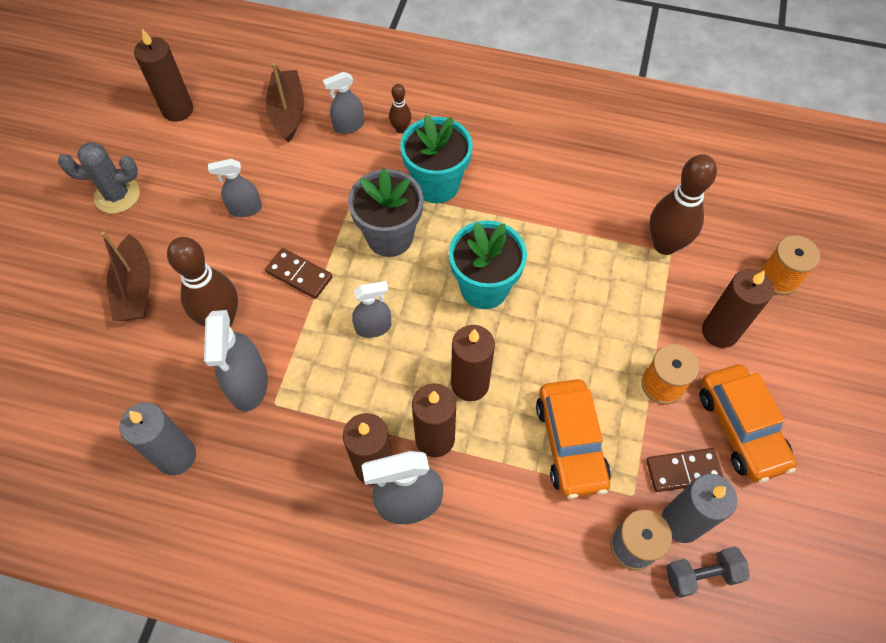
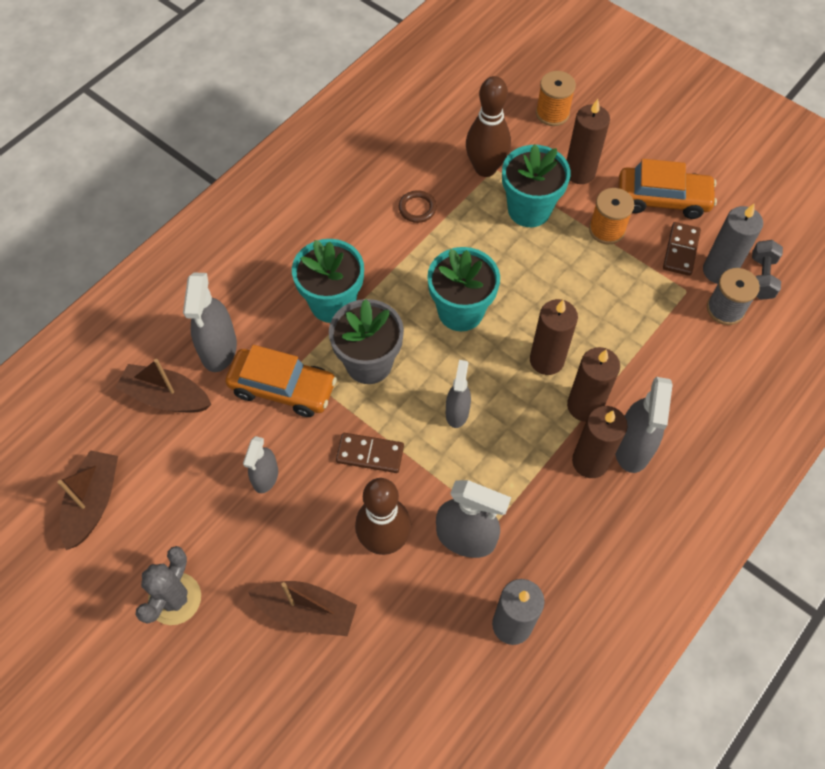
camera: 65 degrees left, 0 degrees up
(177, 110) = (93, 503): brown candle -> brown boat
(299, 275) = (370, 454): brown domino -> brown domino turned 45 degrees clockwise
(348, 126) = (219, 349): grey spray bottle -> grey spray bottle, size x1.60
(401, 129) = (250, 306): brown bowling pin -> none
(570, 443) = (629, 312): orange car -> orange car (283, 388)
(579, 207) = (417, 208): none -> brown ring
(640, 302) = (529, 210): none -> turquoise flower pot

